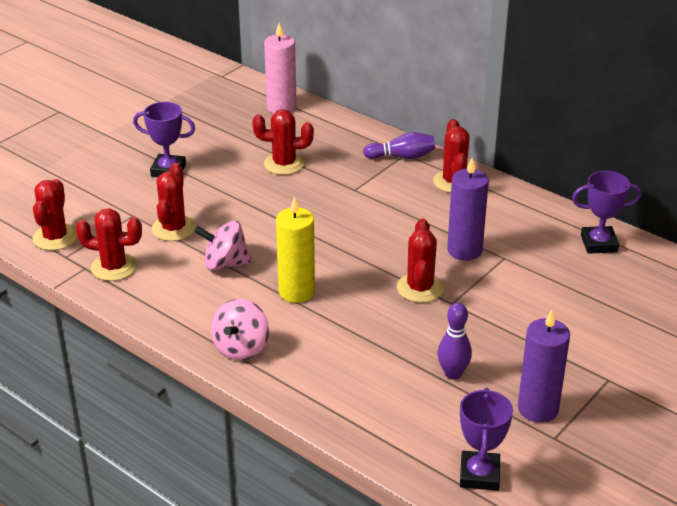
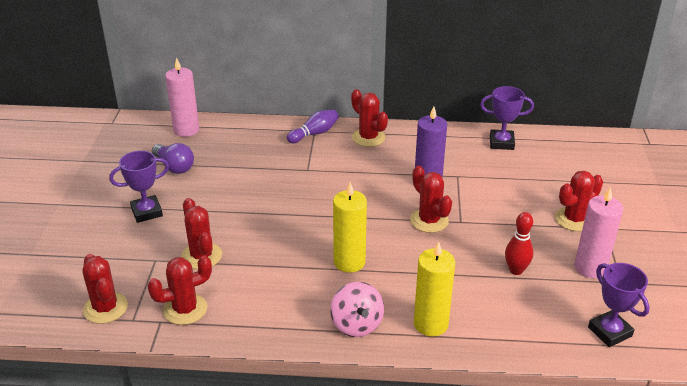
camera: 35 degrees left, 0 degrees up
(225, 264) = (273, 265): pink spinning top -> none
(234, 138) = (174, 166): none -> purple light bulb
(284, 164) = (235, 171): red cactus -> red cactus (574, 219)
(308, 380) = (430, 324): none -> yellow candle
(453, 373) = (516, 270): purple bowling pin -> red bowling pin
(538, 408) = (590, 268): purple candle -> pink candle
(599, 244) = (501, 143): purple trophy -> purple trophy turned 45 degrees clockwise

